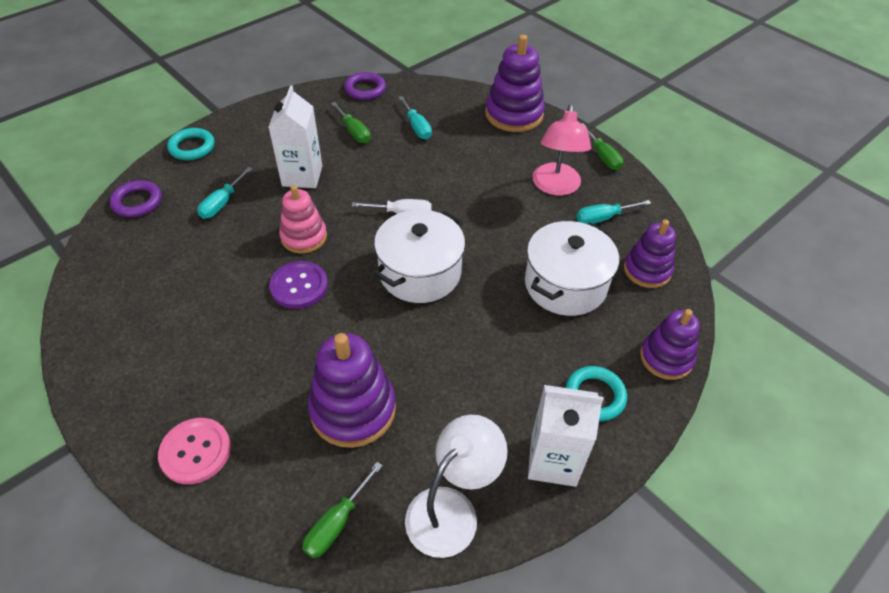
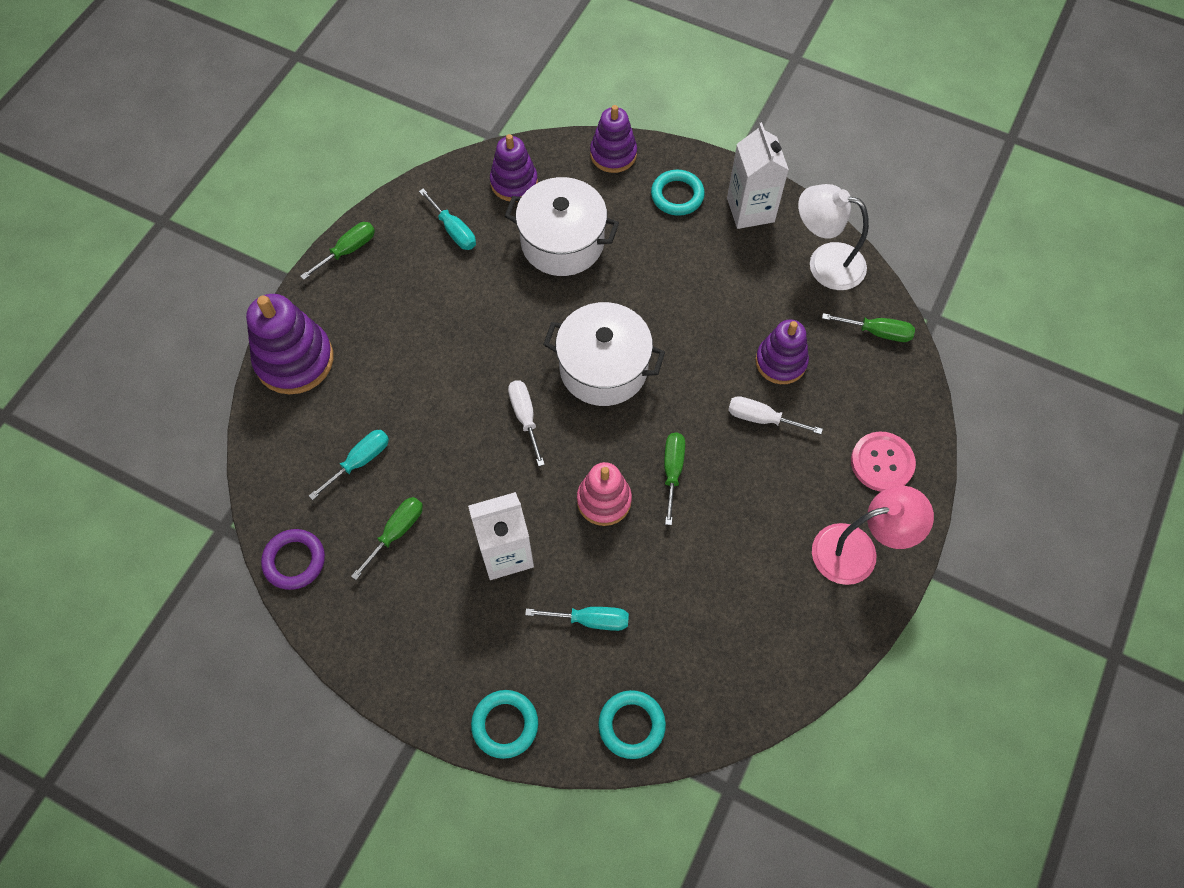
camera: 110 degrees left, 15 degrees up
(137, 202) = (631, 725): purple ring -> turquoise ring
(299, 286) = (672, 471): purple button -> green screwdriver
(305, 368) = (761, 418): none -> white screwdriver
(353, 409) = (781, 362): purple stacking toy -> purple stacking toy, size x0.66
(556, 187) = (420, 283): pink lamp -> pink lamp (857, 551)

